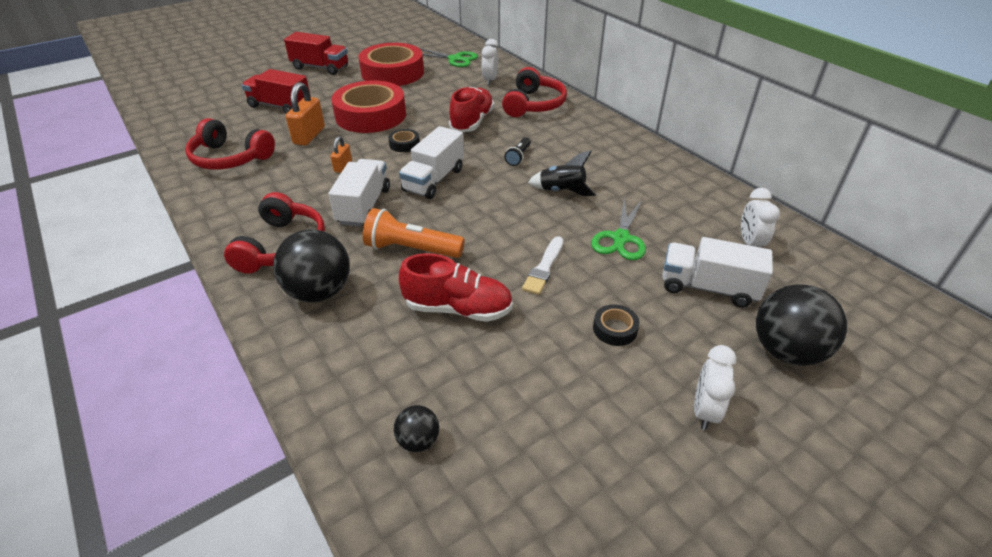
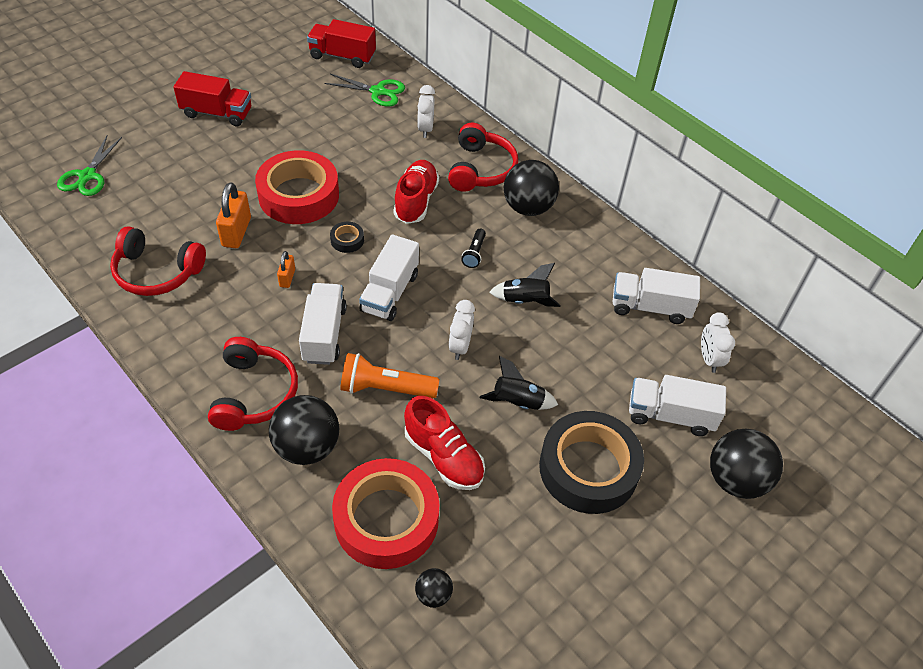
camera: 10 degrees left, 10 degrees up
(280, 106) = (188, 185): red truck -> red truck (342, 56)
(392, 73) = (307, 120): red tape -> red tape (386, 519)
(458, 308) = (443, 457): red shoe -> red shoe turned 45 degrees clockwise
(544, 267) = (518, 402): white brush -> black rocket
(573, 129) = (528, 207): none -> black ball
(615, 329) = (588, 468): black tape -> black tape, size x2.49
(621, 238) = (588, 361): green scissors -> green scissors (87, 176)
(687, 201) = (650, 307): none -> white truck
(704, 411) = (666, 545): white clock -> white clock (460, 346)

